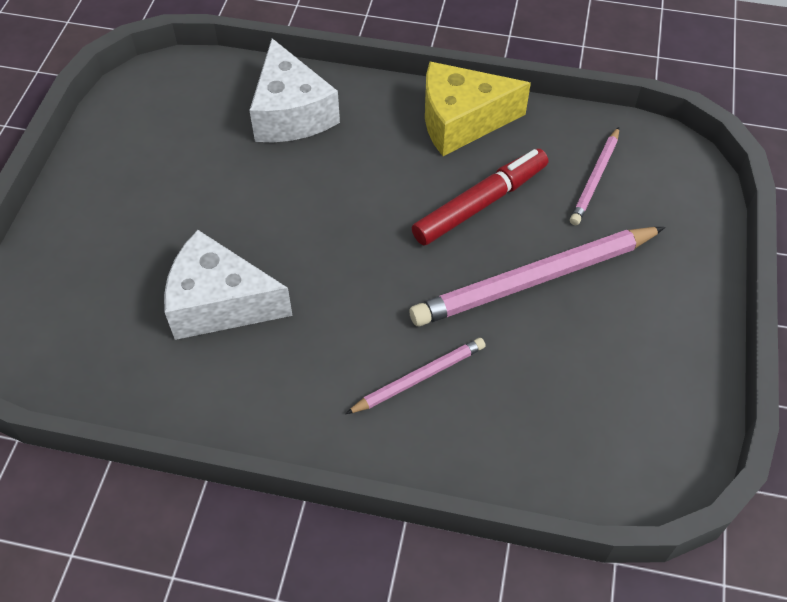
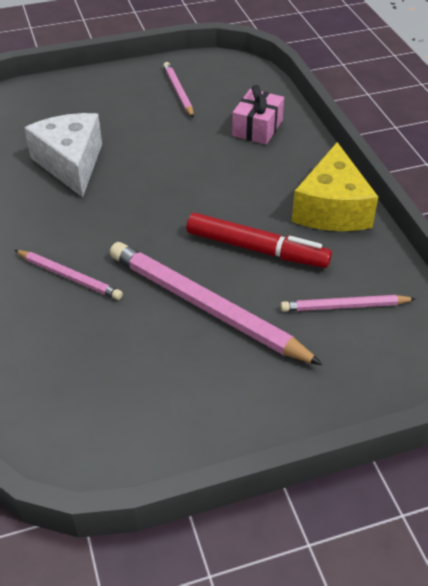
camera: 60 degrees right, 10 degrees down
(164, 147) = (178, 92): none -> pink pencil
(291, 113) = (257, 128): white cheese -> pink gift
(461, 121) = (332, 208): yellow cheese -> yellow cheese turned 135 degrees counterclockwise

